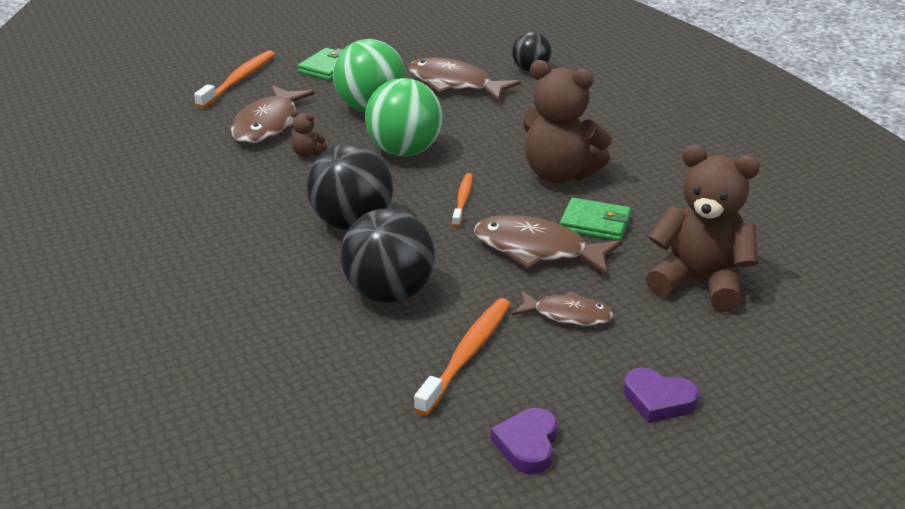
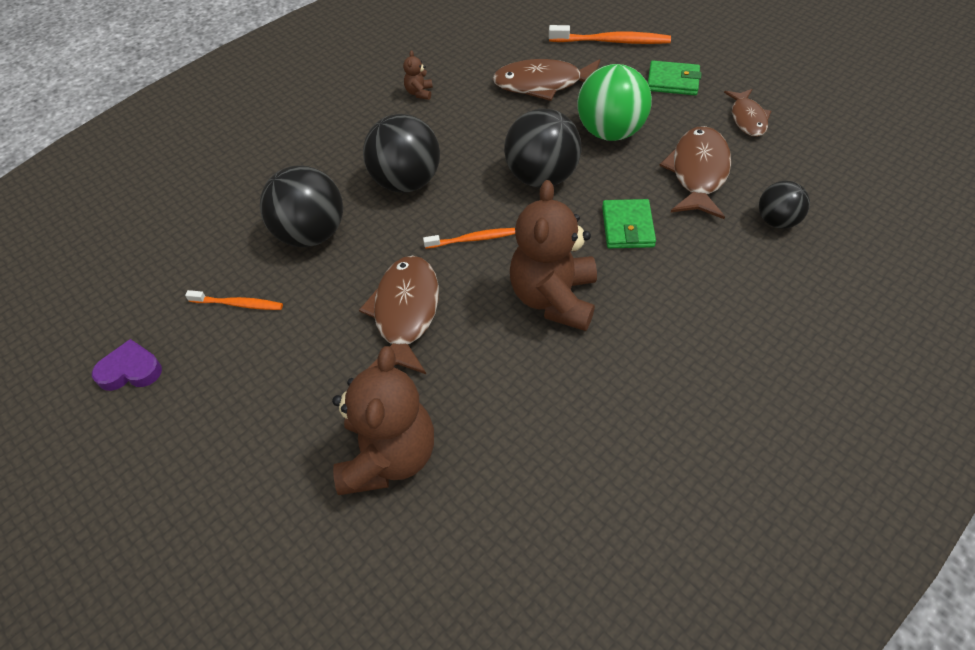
camera: 75 degrees right, 20 degrees up
(307, 154) = (506, 121): brown teddy bear -> brown teddy bear (419, 93)
(404, 151) = (541, 177): green ball -> black ball
(466, 355) = (238, 304): orange toothbrush -> orange toothbrush, size x0.61
(567, 315) = (307, 358): brown fish -> brown fish (747, 118)
(595, 223) = (469, 347): green wallet -> green wallet (627, 227)
(658, 400) = (194, 451): purple heart -> none

